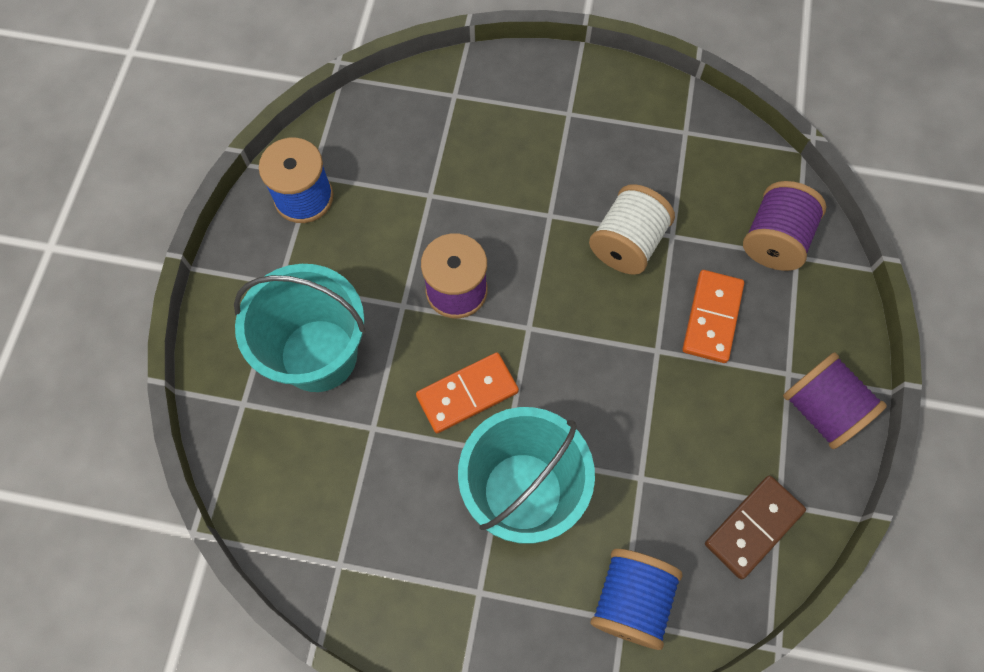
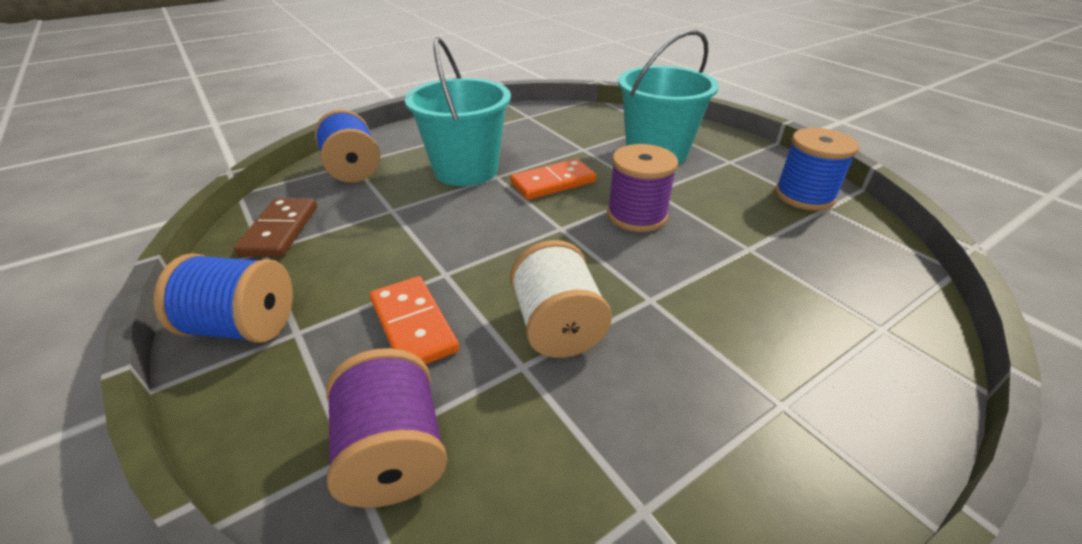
camera: 135 degrees right, 30 degrees down
(467, 394) = (553, 182): orange domino -> orange domino turned 45 degrees clockwise
(821, 409) = (243, 326): purple spool -> blue spool

